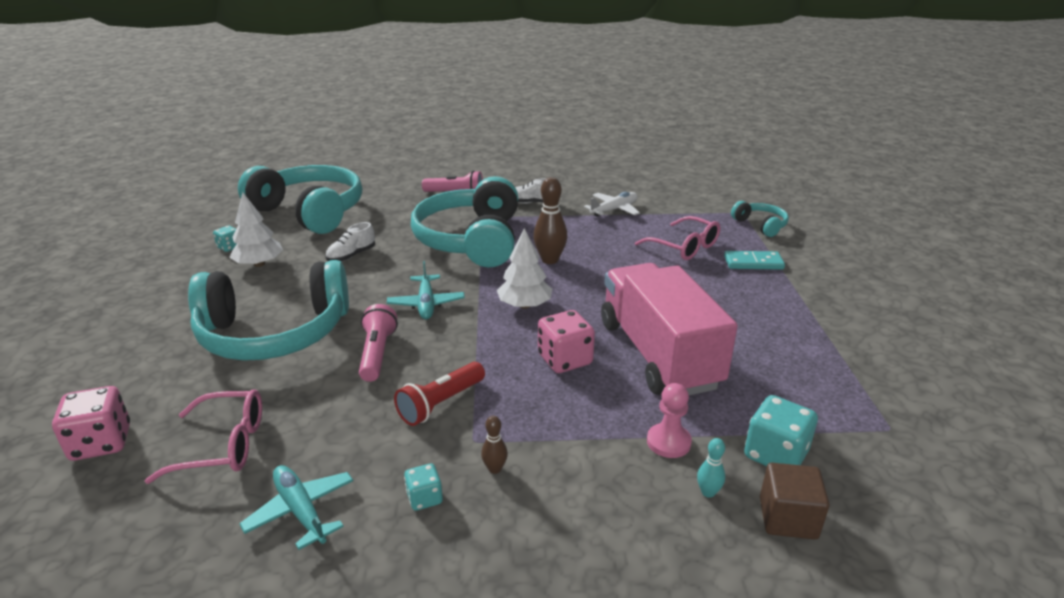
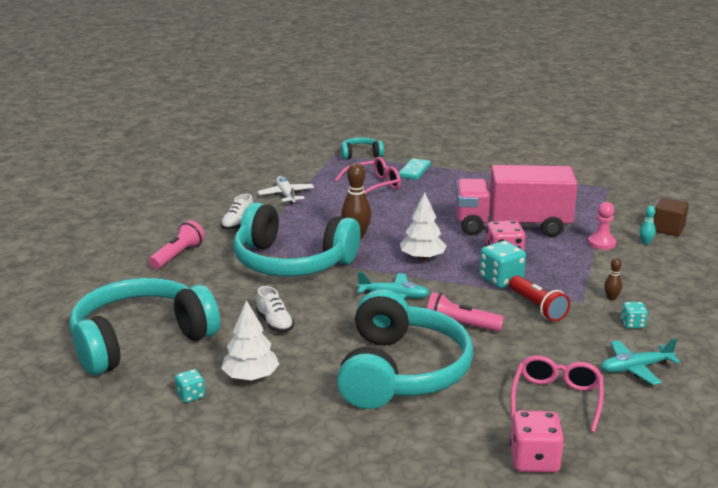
camera: 70 degrees left, 5 degrees down
(775, 455) = (620, 219): turquoise dice -> turquoise dice (501, 280)

